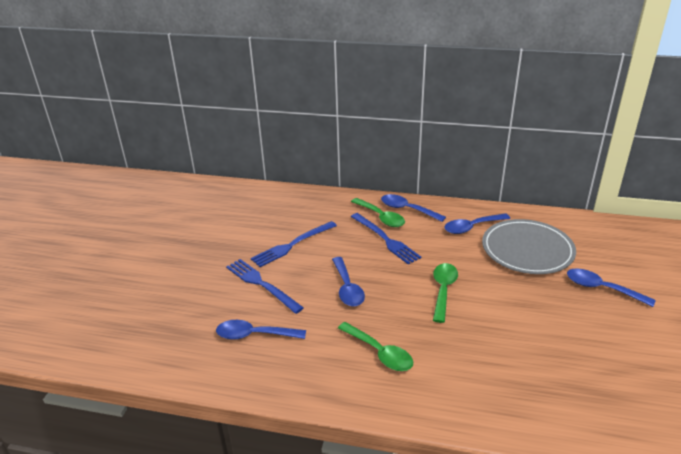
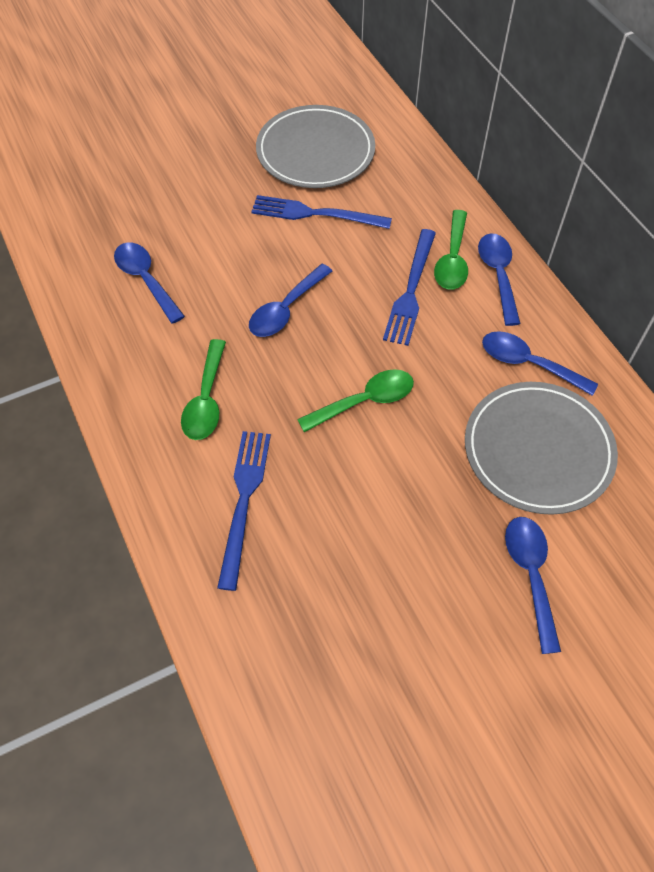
camera: 50 degrees right, 25 degrees up
(248, 224) = (315, 151): none -> grey plate
(261, 284) = (225, 233): blue fork -> blue fork (244, 501)

